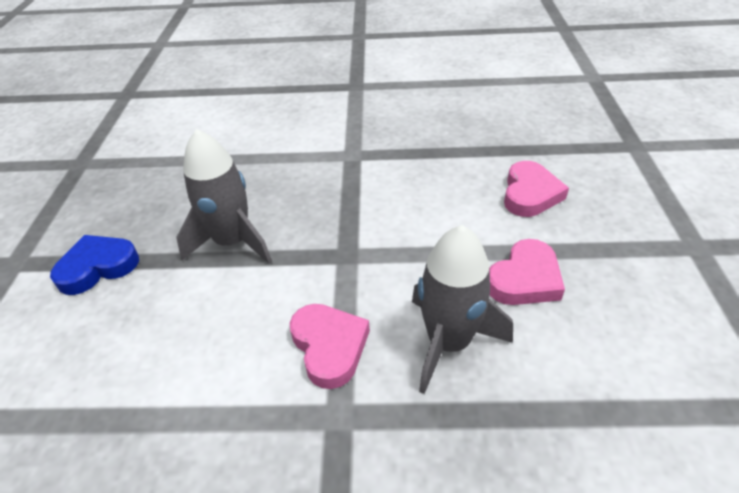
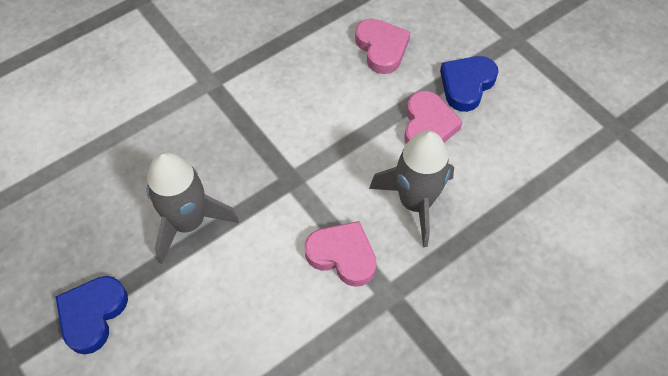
camera: 40 degrees left, 15 degrees up
(601, 263) = (466, 85): none -> blue heart

